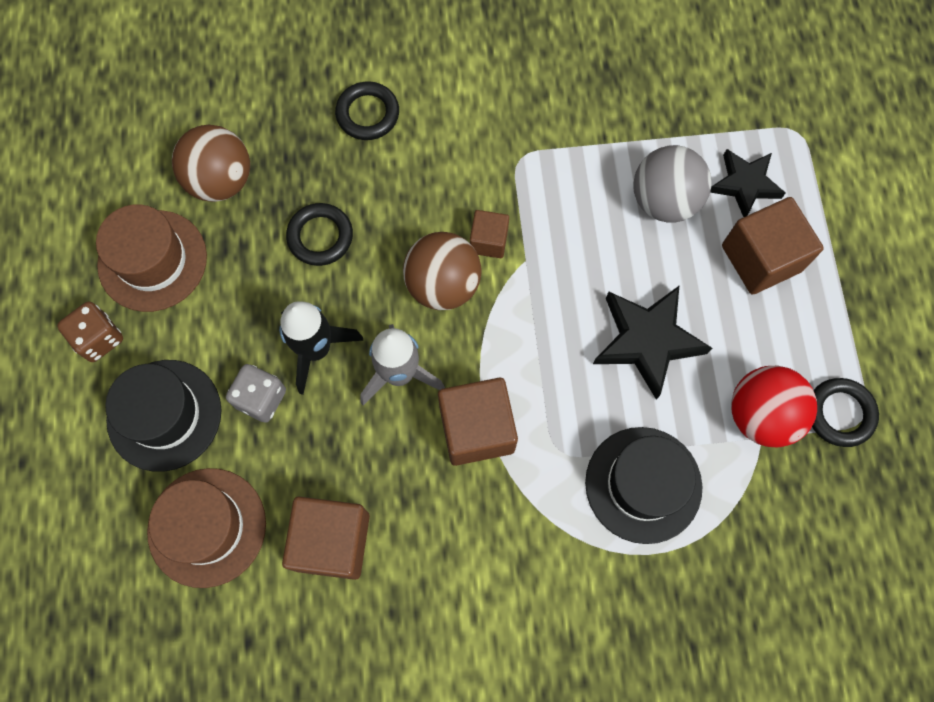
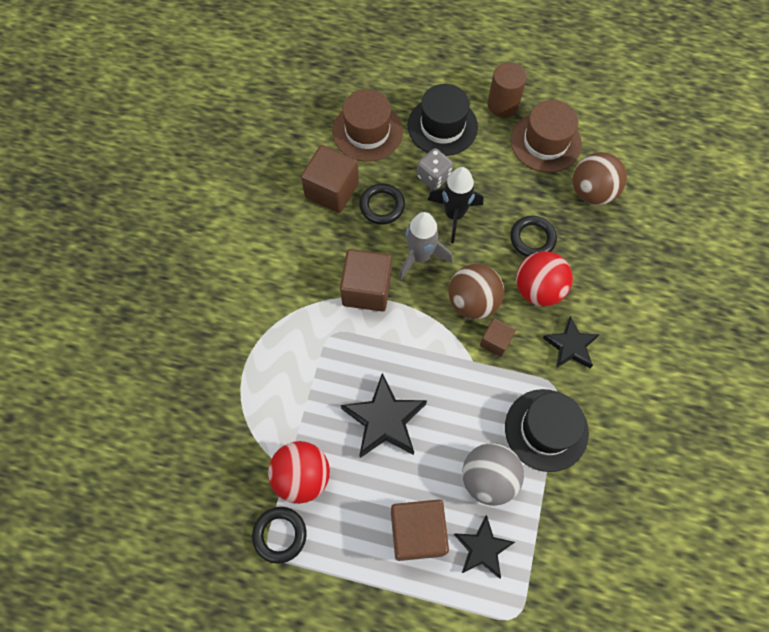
camera: 110 degrees right, 5 degrees down
(99, 338) = (502, 105): brown dice -> brown cylinder
(368, 114) = (620, 295): black ring -> black ring (382, 206)
(395, 210) = (538, 289): none -> red ball
(460, 153) = (570, 346): none -> black star
(643, 484) = (289, 377): black hat -> black hat (546, 430)

